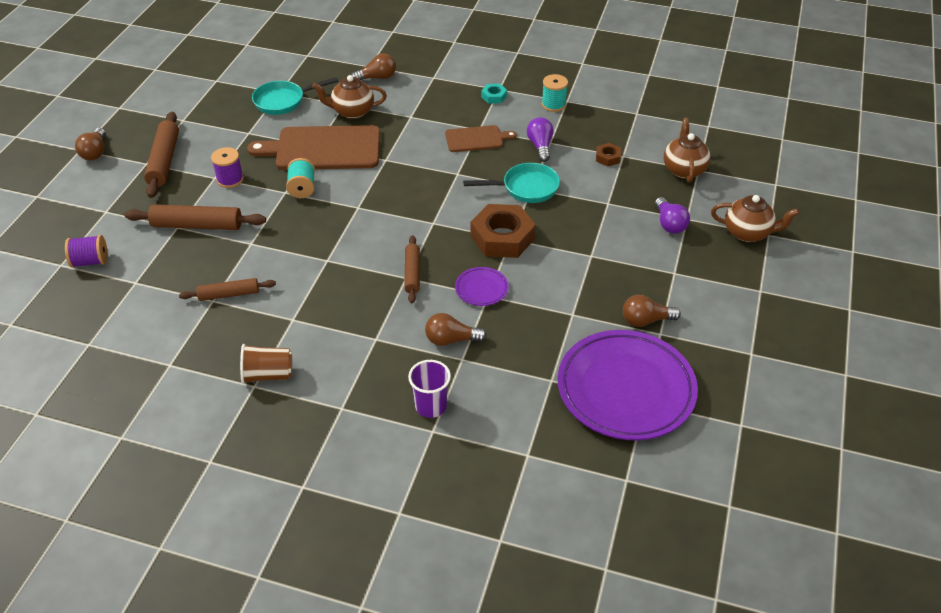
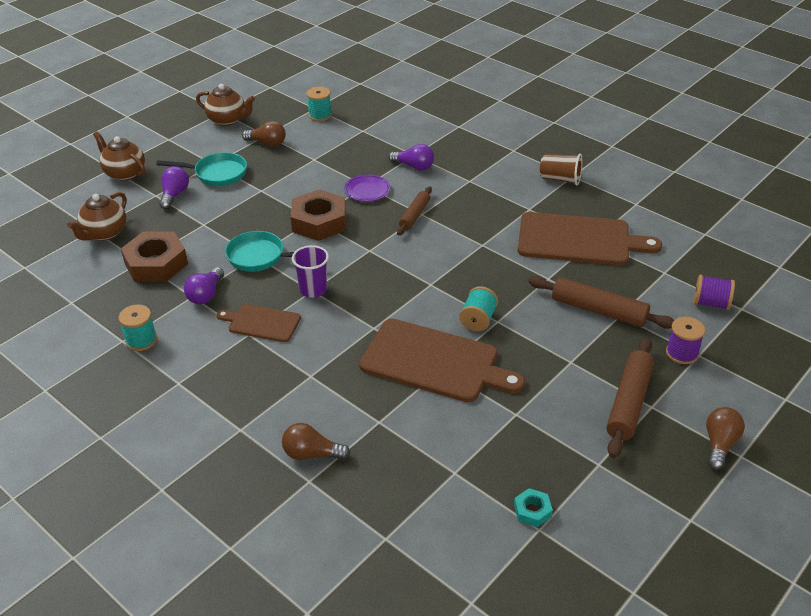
camera: 155 degrees left, 5 degrees down
(229, 294) = (579, 240): brown rolling pin -> brown cutting board
(230, 179) = (553, 354): purple spool -> purple spool (681, 353)
(283, 101) = (455, 453): turquoise pan -> turquoise pan (217, 174)
(352, 112) = (375, 405): brown teapot -> brown teapot (227, 120)
(431, 406) = (452, 137): purple cup -> purple cup (313, 290)
(451, 340) = (414, 166): brown light bulb -> purple light bulb
(494, 96) = (194, 373): turquoise nut -> turquoise nut (532, 511)
(607, 157) = (156, 264): brown nut -> brown nut, size x2.14
(625, 389) = (320, 115): purple plate -> turquoise spool

